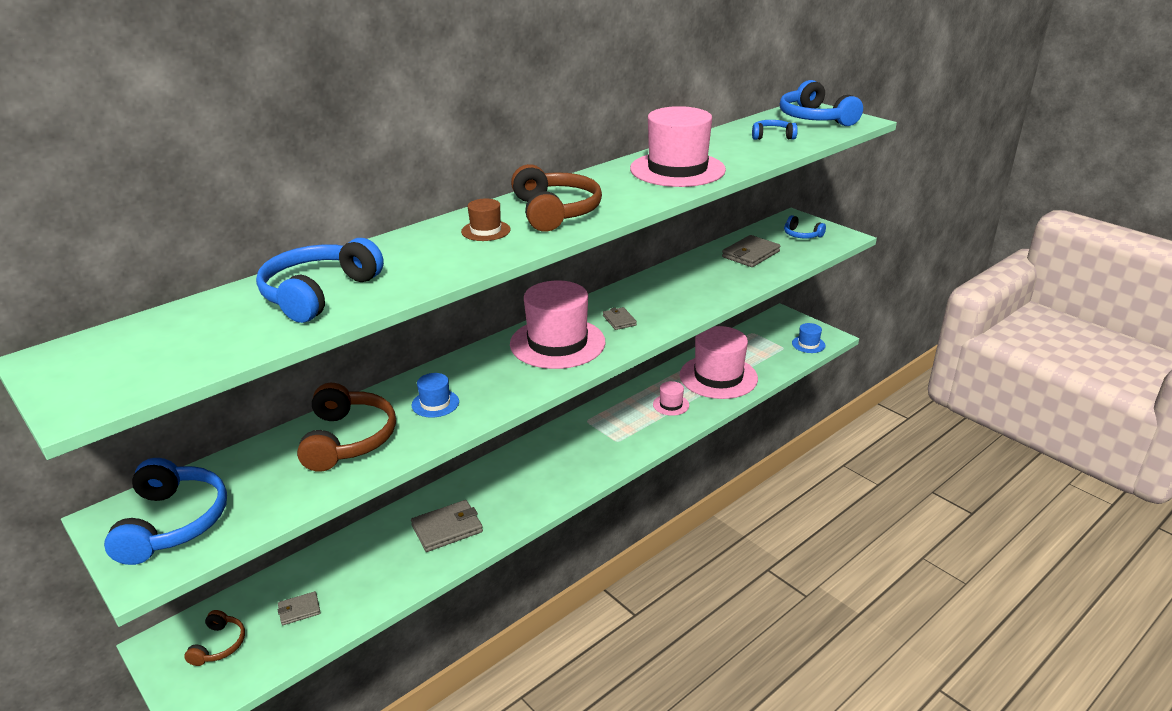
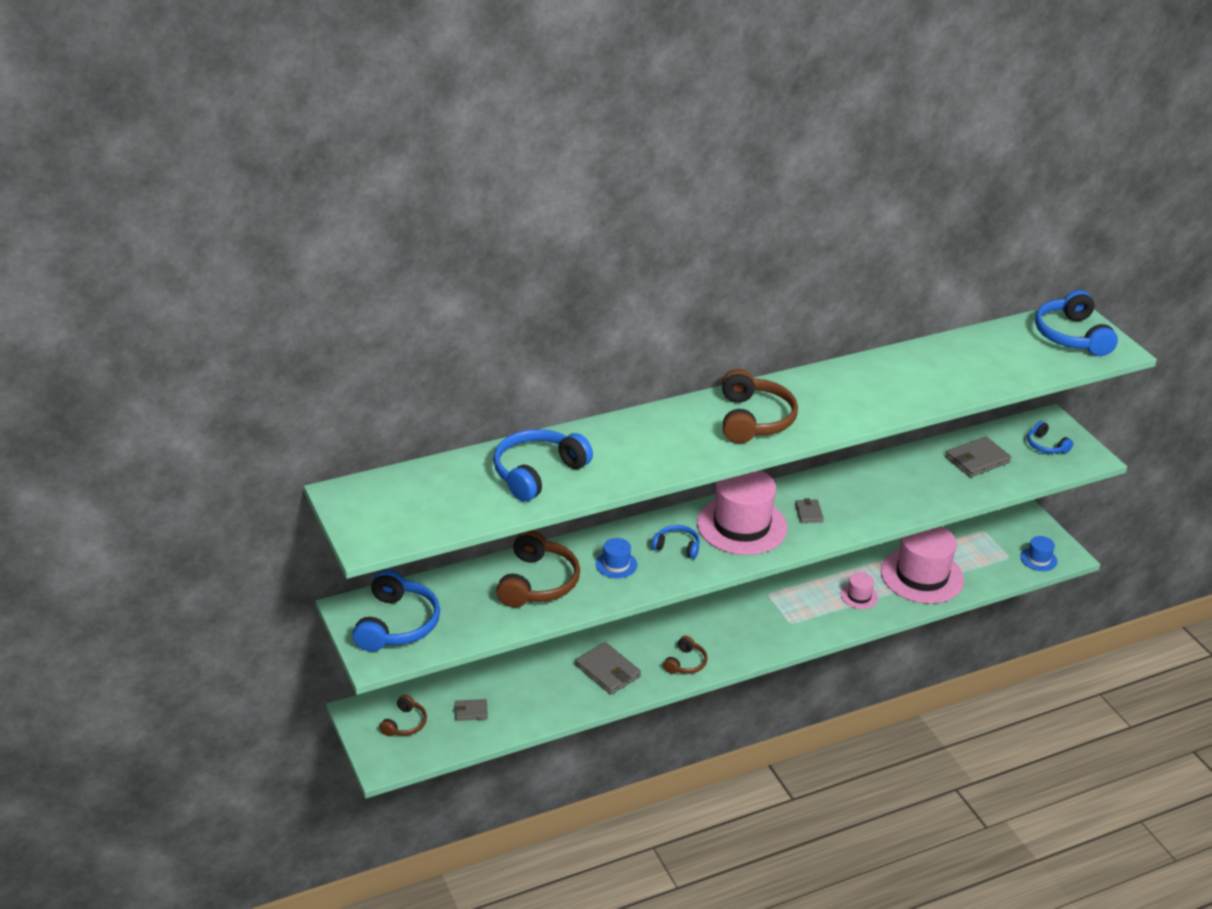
camera: 15 degrees right, 5 degrees up
(447, 528) = (608, 671): grey wallet -> grey wallet turned 60 degrees clockwise
(486, 231) = (686, 430): brown hat -> none
(527, 501) = (685, 663): none -> brown headphones
(677, 169) = (889, 386): pink hat -> none
(772, 136) = (1009, 356): blue headphones -> blue headphones (677, 547)

